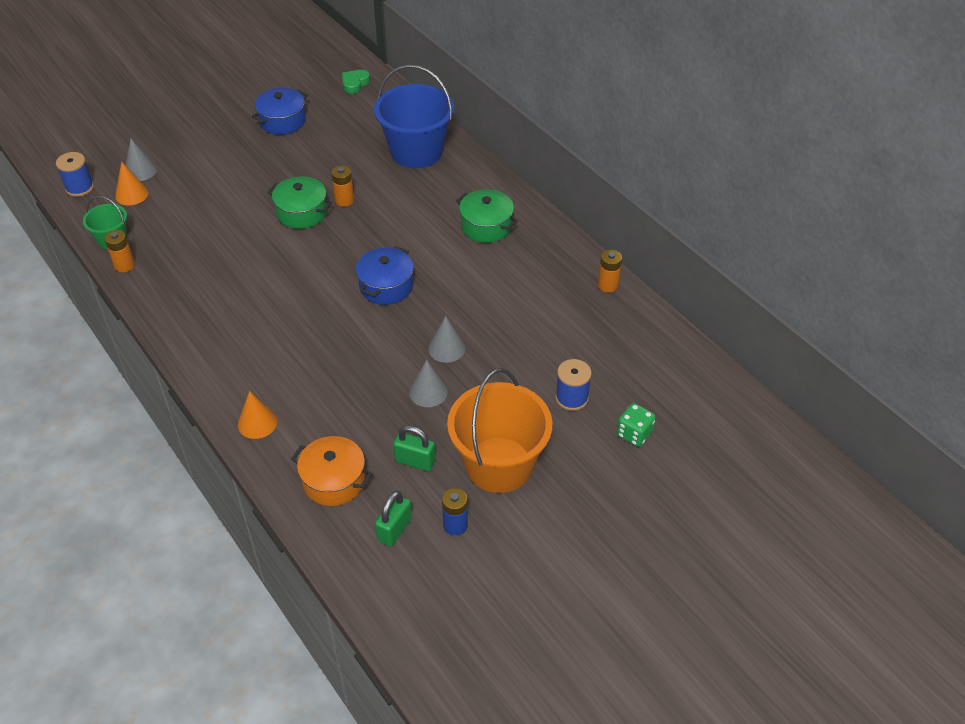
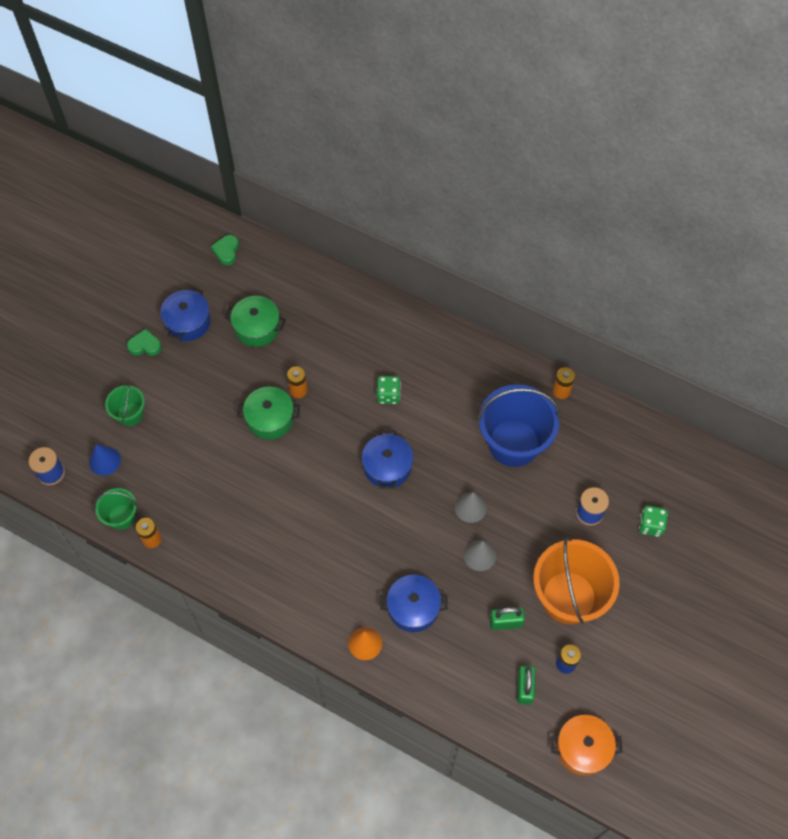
camera: 25 degrees left, 15 degrees up
(131, 194) = (105, 461): orange cone -> blue cone
(140, 171) = (94, 431): grey cone -> none
(180, 169) = (130, 414): none -> green bucket
(232, 126) = (145, 345): none -> green heart
(328, 411) = (413, 608): none -> blue pot
(334, 481) = (455, 668): orange pot -> orange pot (583, 748)
(416, 151) = (328, 310): blue bucket -> blue bucket (513, 443)
(427, 231) = (388, 395): none -> green dice
(486, 226) = (433, 369): green pot -> green pot (257, 327)

